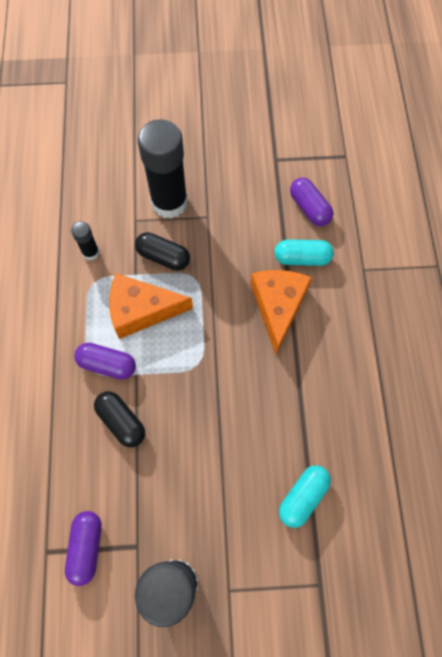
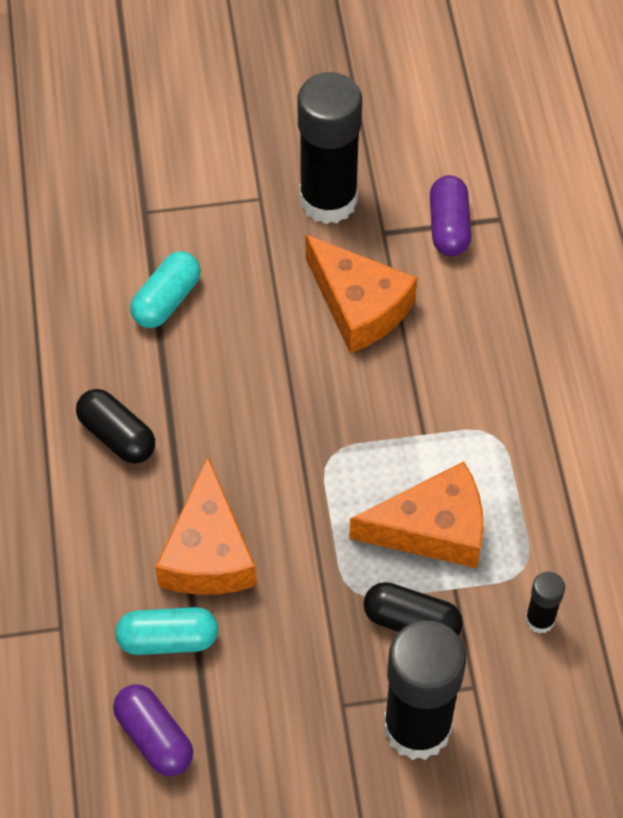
camera: 175 degrees right, 10 degrees down
(107, 364) = (470, 444): purple capsule -> none
(121, 421) = (433, 370): black capsule -> black capsule (117, 436)
(164, 479) = (359, 306): none -> orange cheese

